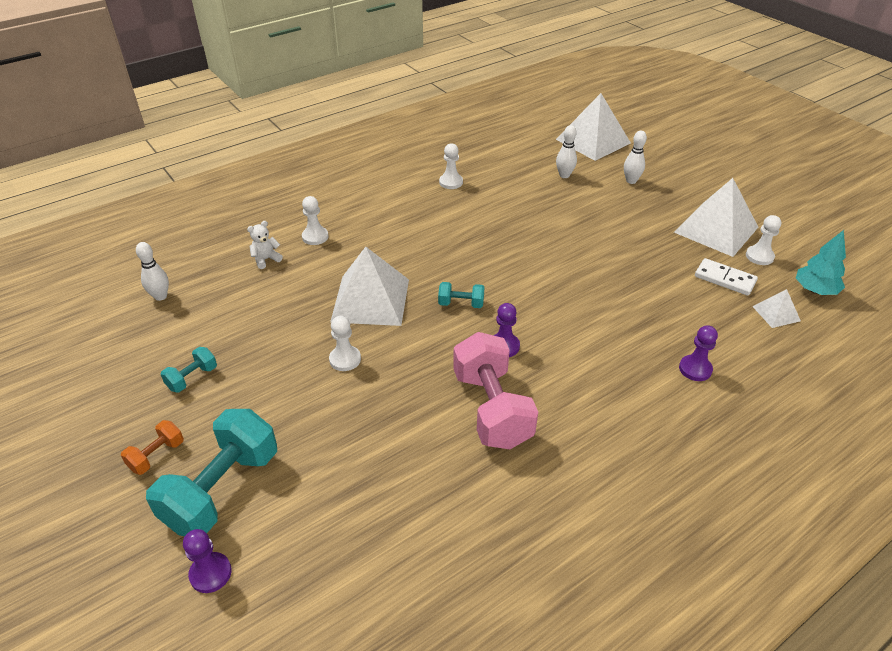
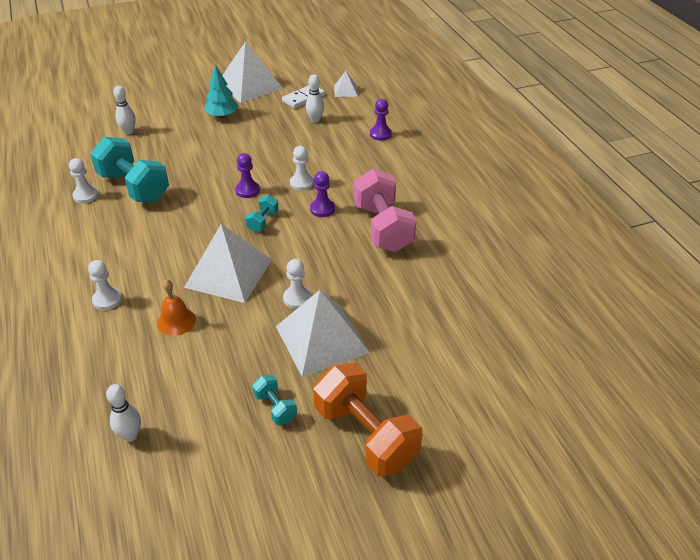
camera: 75 degrees left, 0 degrees up
(157, 455) = (365, 435): orange dumbbell -> orange dumbbell, size x2.16
(210, 573) = (494, 398): purple pawn -> purple pawn (247, 190)
(222, 489) = (416, 388): turquoise dumbbell -> turquoise dumbbell (134, 187)
(266, 259) = (121, 341): white teddy bear -> none
(296, 284) = (176, 321): none -> orange bell
(492, 409) = (382, 228): pink dumbbell -> pink dumbbell turned 75 degrees clockwise
(593, 141) = (90, 105): white pyramid -> white pyramid (321, 339)
(631, 181) = (163, 103): white bowling pin -> white bowling pin (315, 120)
(759, 256) = (289, 78): white pawn -> white pawn (301, 183)
(815, 290) = (332, 71): turquoise tree -> turquoise tree (222, 115)

